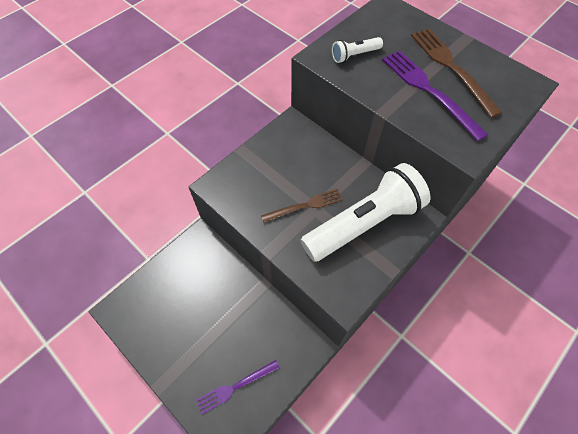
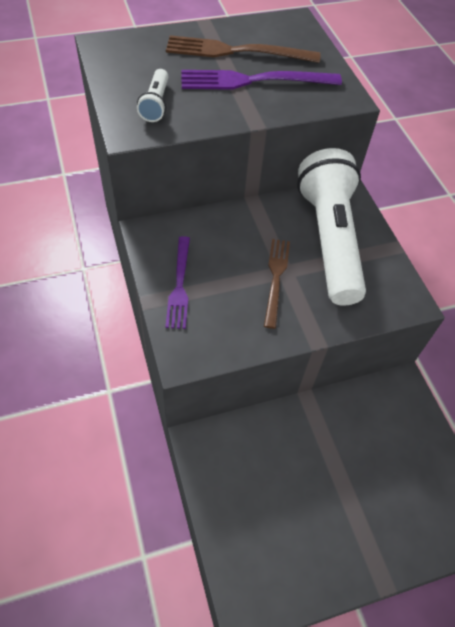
camera: 65 degrees left, 5 degrees down
(235, 387) = (420, 489): purple fork -> purple fork (179, 285)

